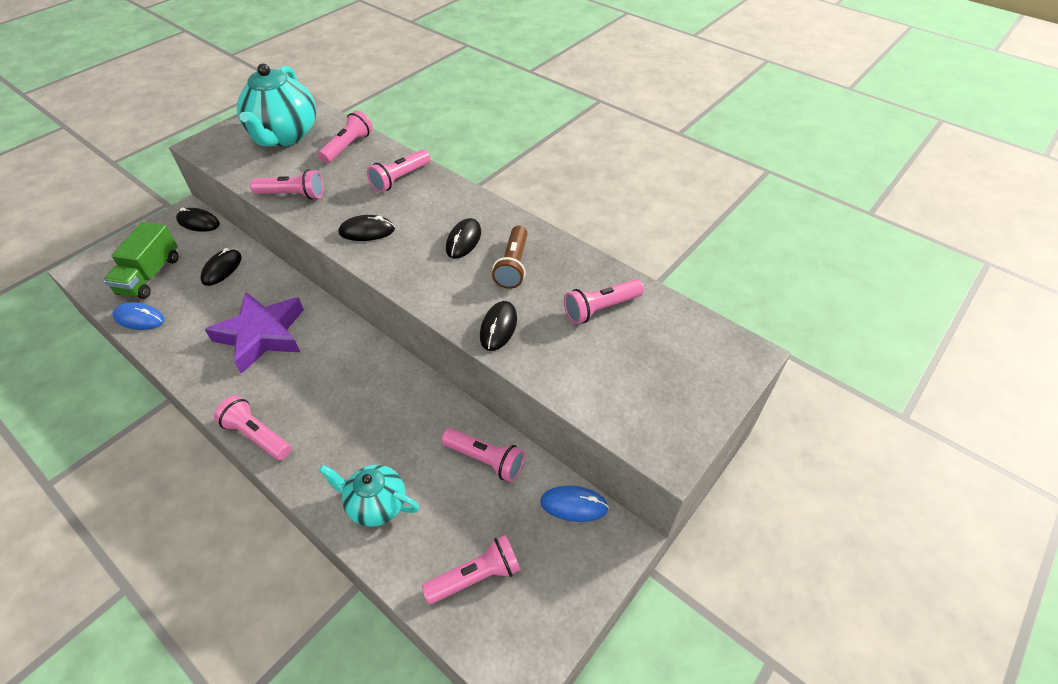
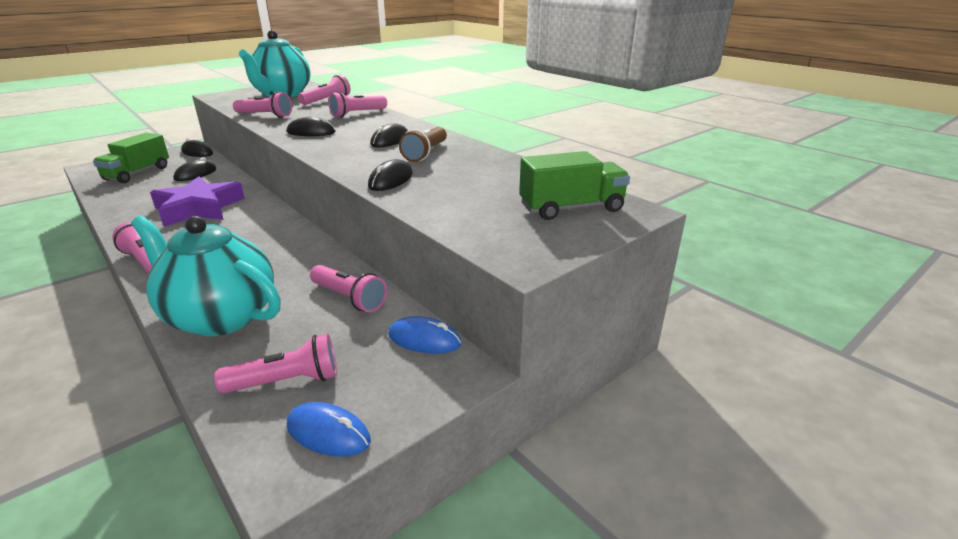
camera: 10 degrees right, 20 degrees down
(139, 318) = (109, 192): blue mouse -> blue mouse (328, 433)
(376, 504) = (220, 316): turquoise teapot -> turquoise teapot, size x1.71
(600, 309) = (495, 178): pink flashlight -> none
(688, 358) = (571, 208): none -> green truck

